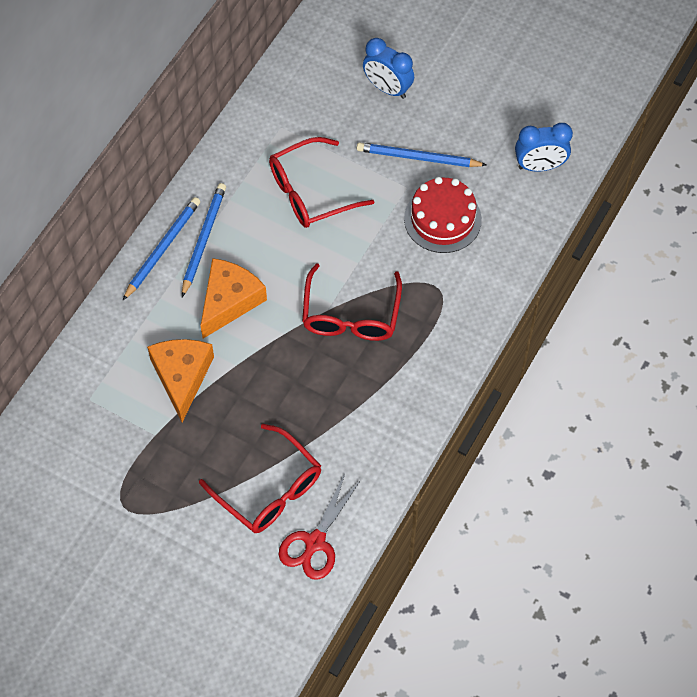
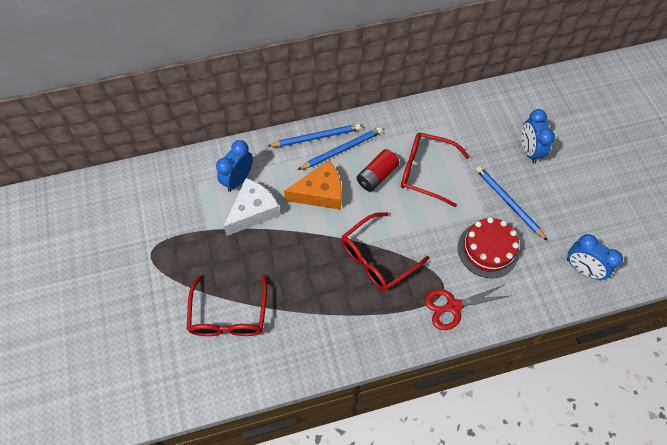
camera: 45 degrees right, 0 degrees up
(130, 360) = (238, 180): none -> blue clock
(182, 377) = (253, 211): orange cheese -> white cheese
(267, 237) = (377, 176): none -> red battery
(315, 542) = (219, 370): red scissors -> red scissors (453, 306)

